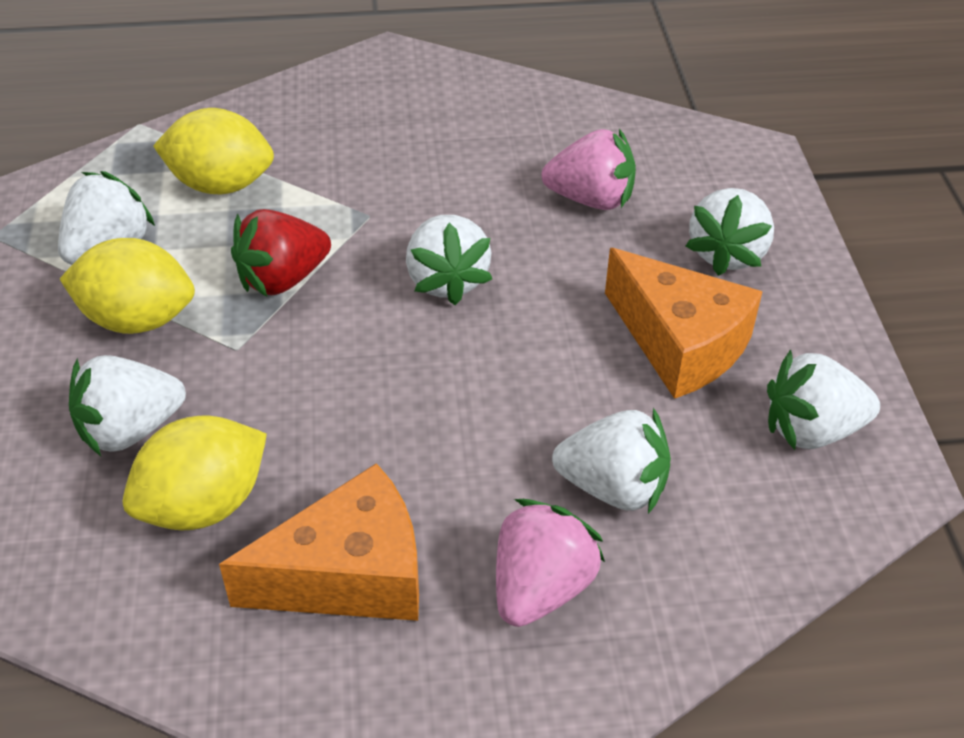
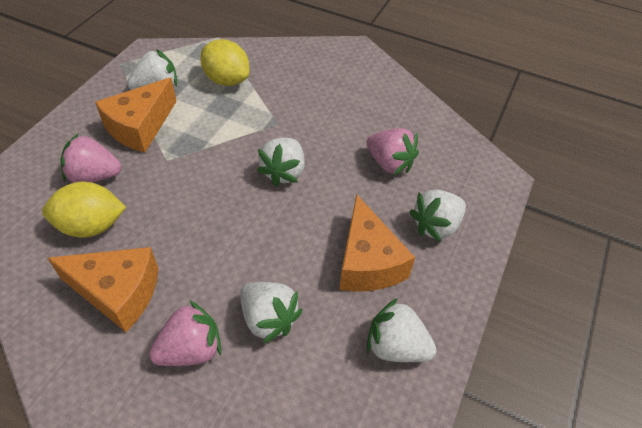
camera: 30 degrees right, 5 degrees up
(130, 429) = (94, 176): white strawberry -> pink strawberry
(138, 319) = (140, 127): yellow lemon -> orange cheese
(282, 279) = (213, 137): red strawberry -> none

